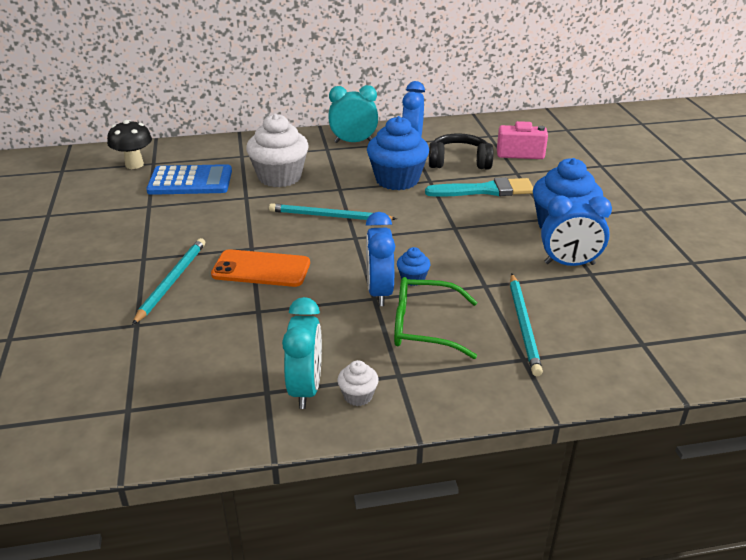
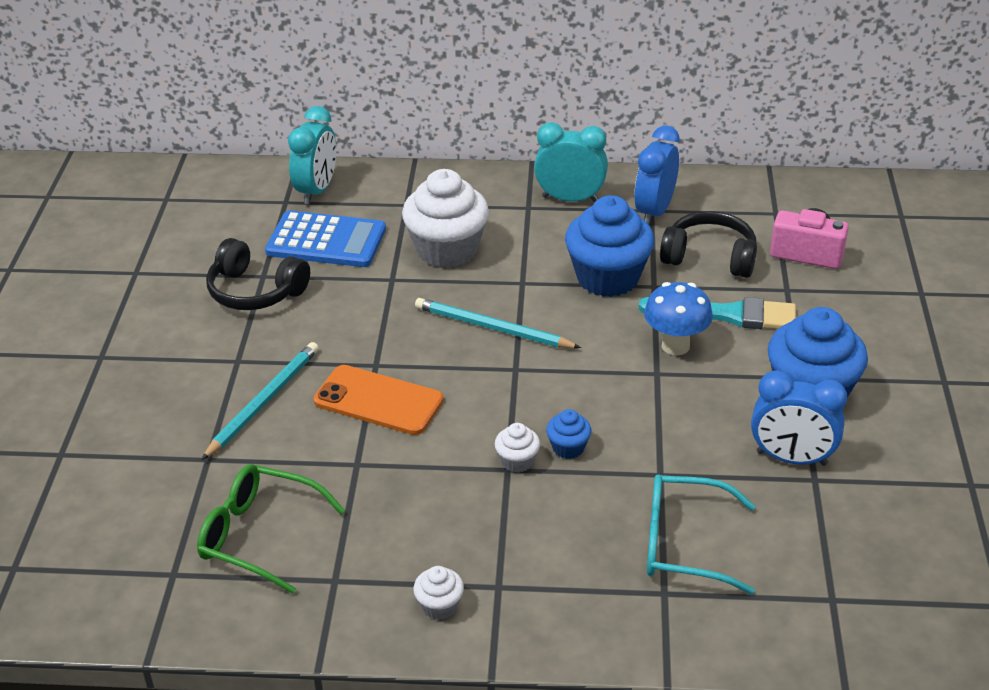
camera: 15 degrees right, 5 degrees up
(134, 165) = (260, 201): black mushroom -> none
(145, 215) = (255, 291): none -> black headphones
(306, 388) = (381, 584): turquoise clock -> turquoise clock (317, 191)
(379, 292) = (517, 461): blue clock -> white cupcake
(425, 327) = (556, 524): green glasses -> green glasses (260, 536)
(460, 211) = (675, 346): none -> blue mushroom
(523, 325) = (685, 544): turquoise pencil -> turquoise glasses

